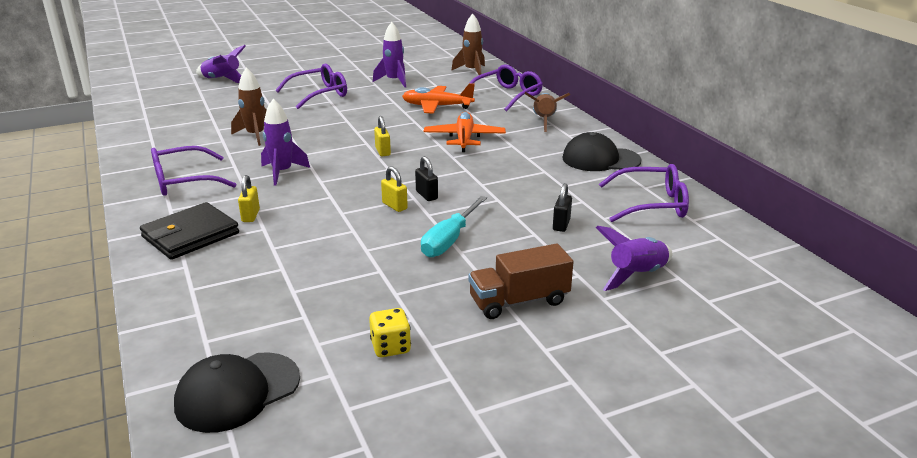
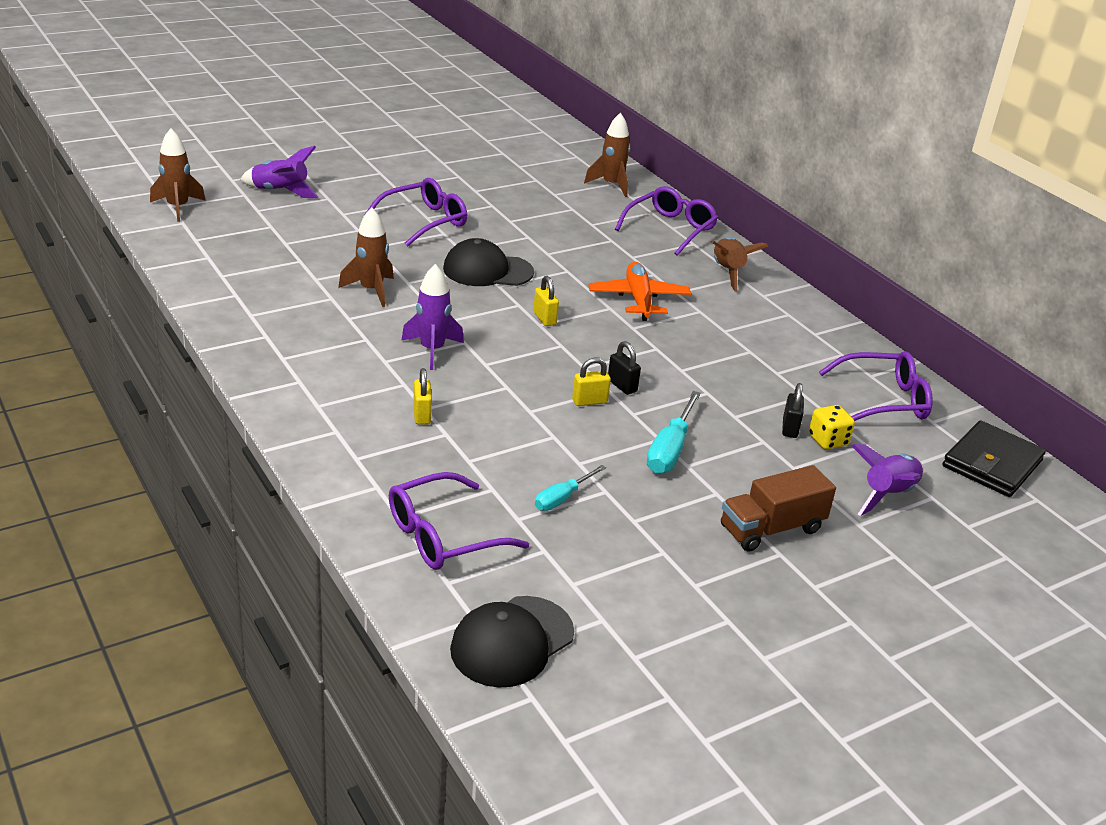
camera: 10 degrees left, 5 degrees up
(142, 90) = (178, 207): none -> brown rocket
(182, 181) = (312, 363): purple glasses -> purple glasses (441, 536)
(190, 235) = (362, 443): black wallet -> black wallet (992, 463)
(339, 276) = (562, 498): none -> turquoise screwdriver
(390, 347) = (653, 586): yellow dice -> yellow dice (828, 441)
(394, 81) = (515, 200): purple rocket -> none
(394, 206) = (589, 401): yellow padlock -> yellow padlock turned 60 degrees counterclockwise
(437, 106) = (586, 246): orange plane -> none
(600, 159) = (811, 334): black cap -> black cap (487, 270)

